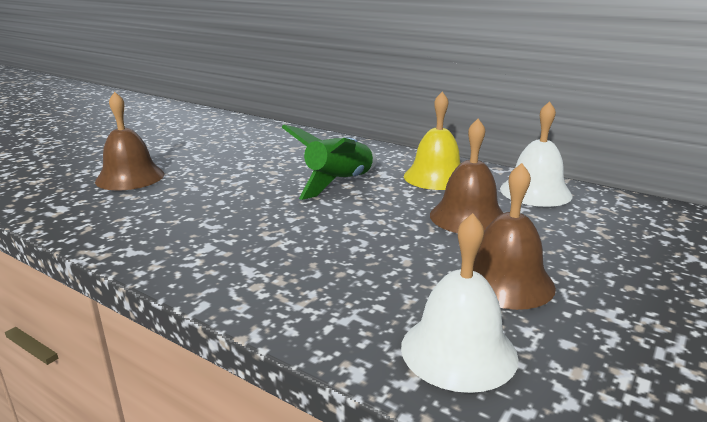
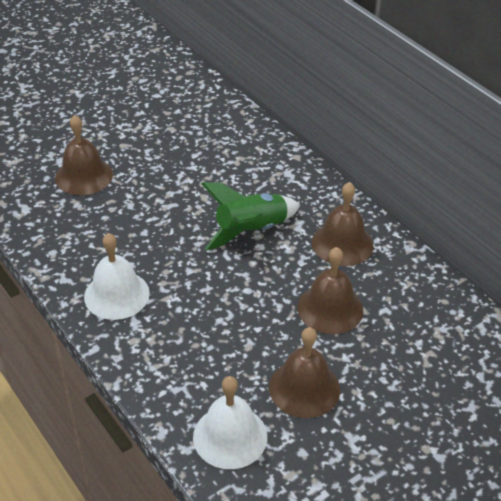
camera: 20 degrees right, 20 degrees up
(436, 177) = (342, 243): yellow bell -> brown bell
(535, 192) = (415, 290): white bell -> white bell (116, 294)

